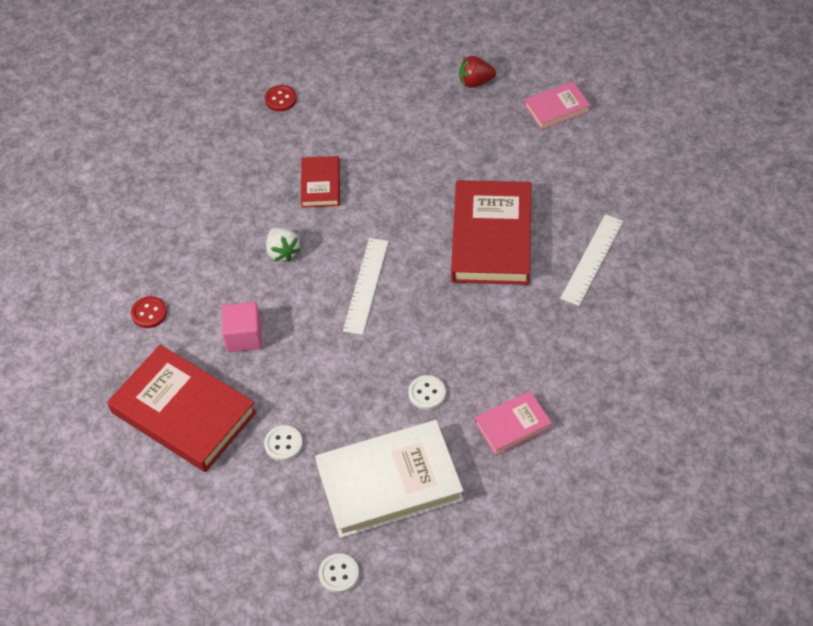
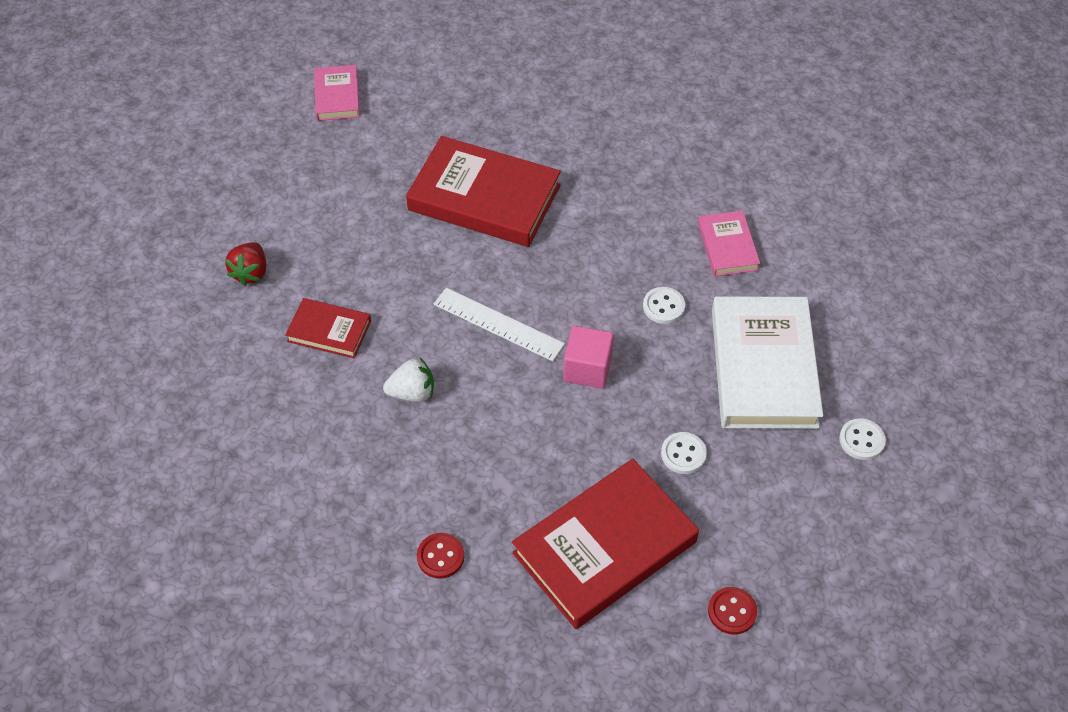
camera: 75 degrees left, 0 degrees up
(244, 336) = (519, 460): pink cube -> pink cube (587, 369)
(280, 99) = (170, 339): red button -> red button (732, 611)
(475, 82) = (258, 151): red strawberry -> red strawberry (251, 273)
(592, 259) = (551, 127): white ruler -> none

